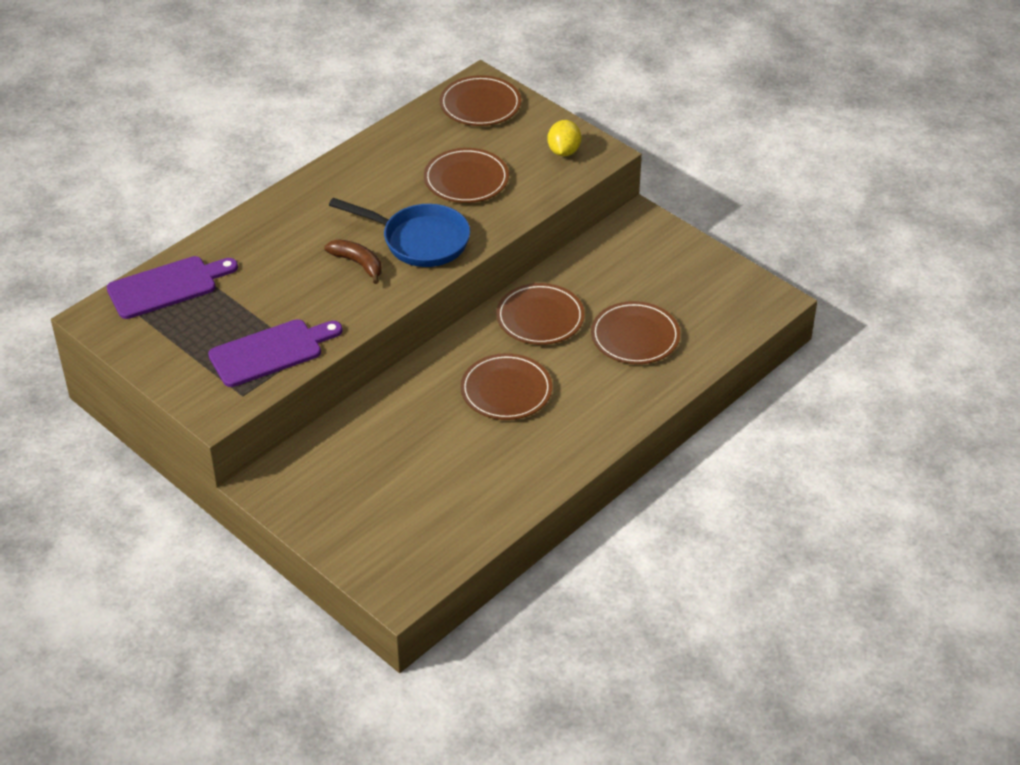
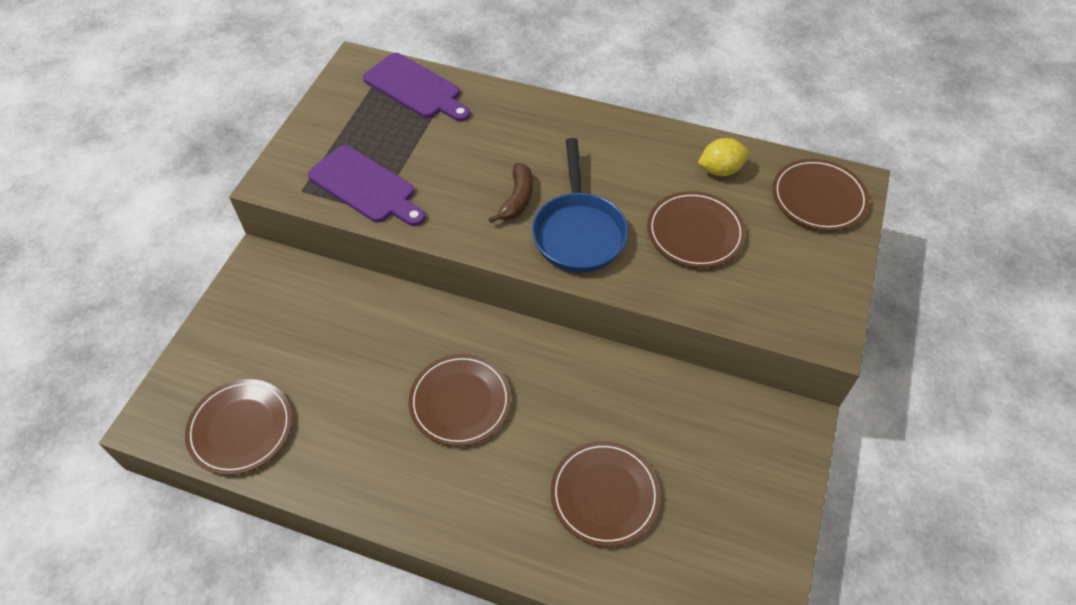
camera: 65 degrees right, 10 degrees up
(540, 318) = (582, 389): brown plate -> brown plate (241, 428)
(564, 151) = (803, 298): yellow lemon -> yellow lemon (720, 170)

